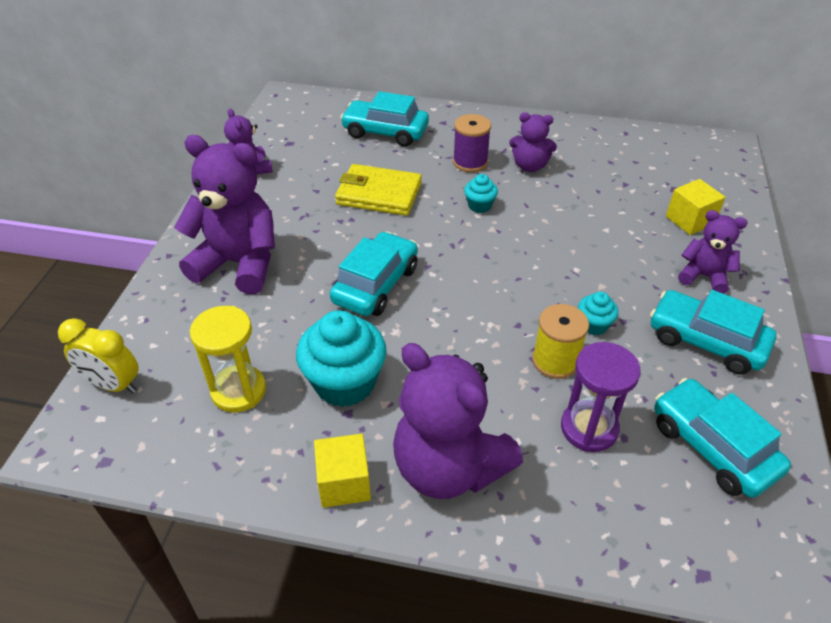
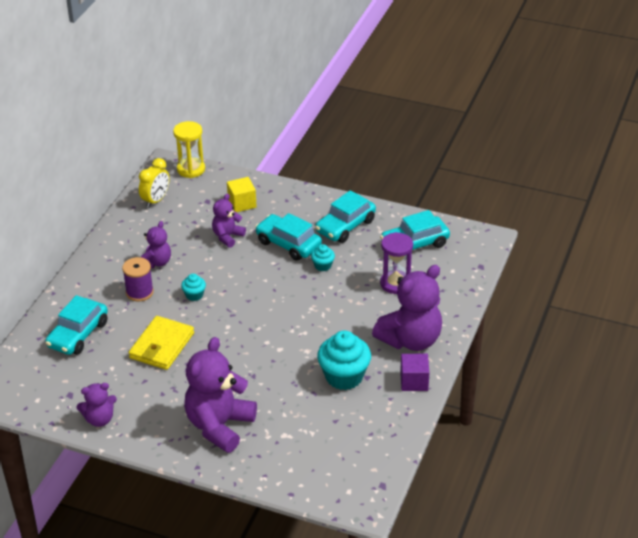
camera: 80 degrees left, 5 degrees down
(113, 384) = (322, 487): yellow clock -> yellow clock (156, 200)
(238, 391) = (340, 425): yellow hourglass -> yellow hourglass (191, 169)
(344, 483) = (414, 381): yellow cube -> purple cube
(375, 284) = (262, 356): turquoise car -> turquoise car (288, 244)
(555, 361) = (346, 287): yellow spool -> none
(703, 276) = (294, 212): purple teddy bear -> purple teddy bear (227, 236)

